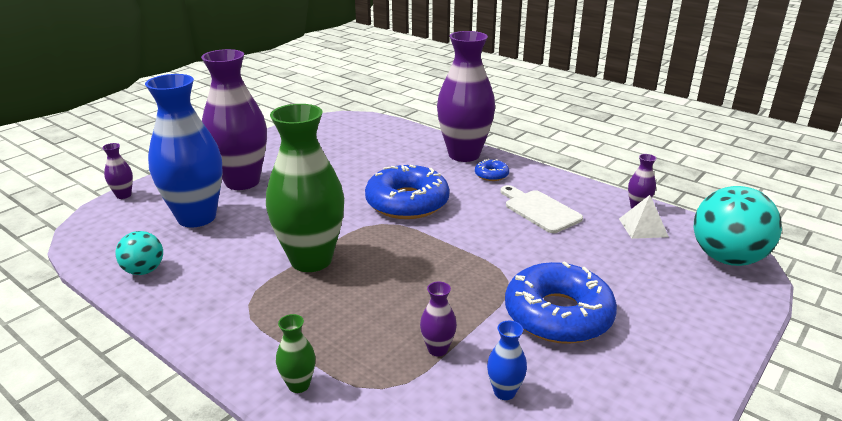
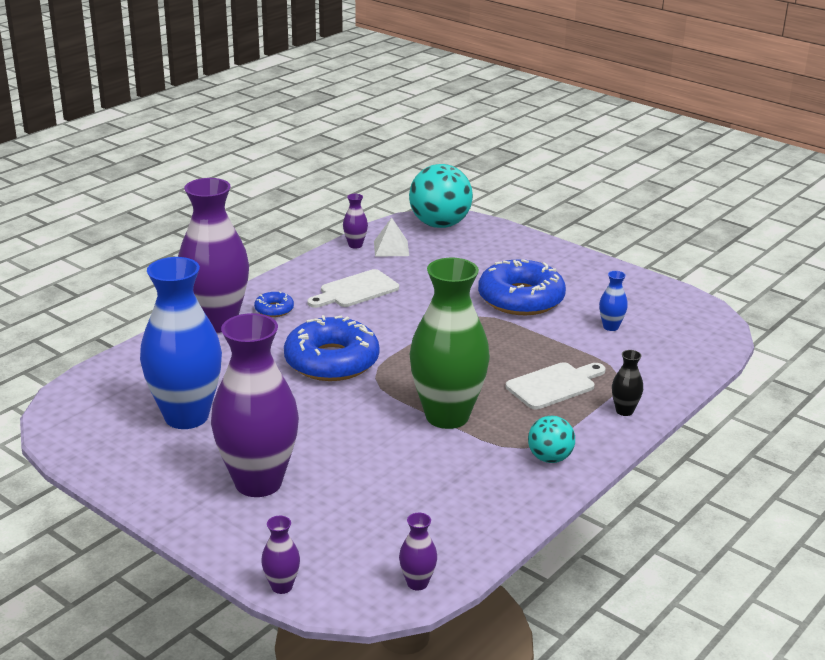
camera: 90 degrees left, 0 degrees up
(144, 270) = (471, 525): turquoise ball -> turquoise ball (549, 458)
(196, 217) = (352, 507): blue vase -> blue vase (186, 416)
(299, 385) = (624, 411): green vase -> black vase
(360, 331) = (554, 385): none -> white cutting board
(437, 349) = (571, 350): purple vase -> purple vase (417, 583)

